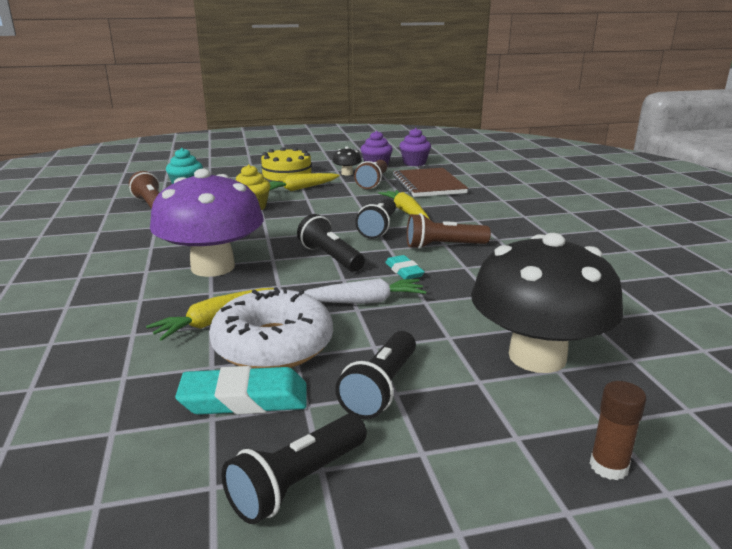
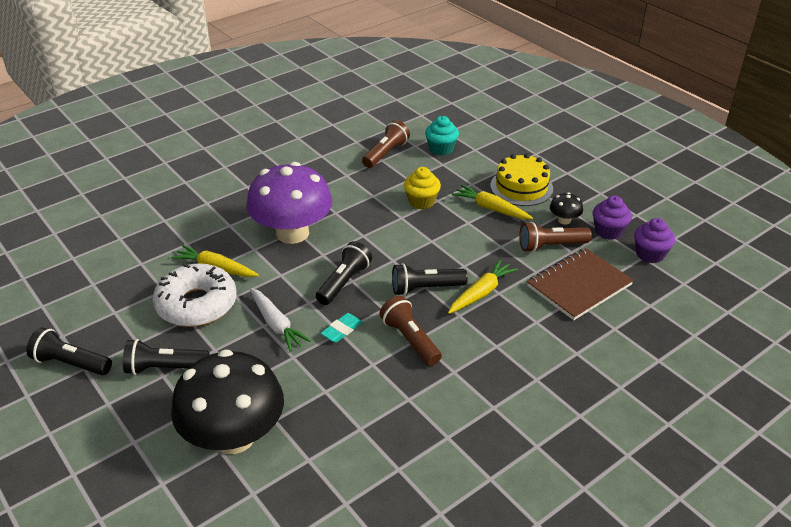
camera: 65 degrees right, 15 degrees up
(244, 399) = (135, 316): turquoise eraser -> none
(608, 467) = (116, 489): brown glue stick -> none

